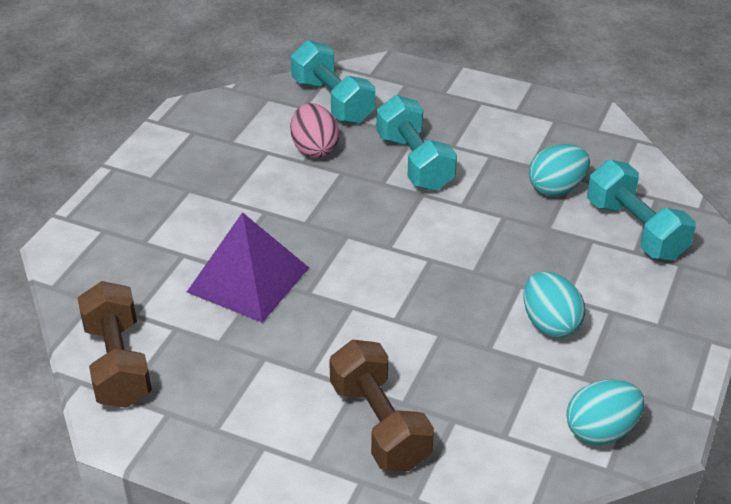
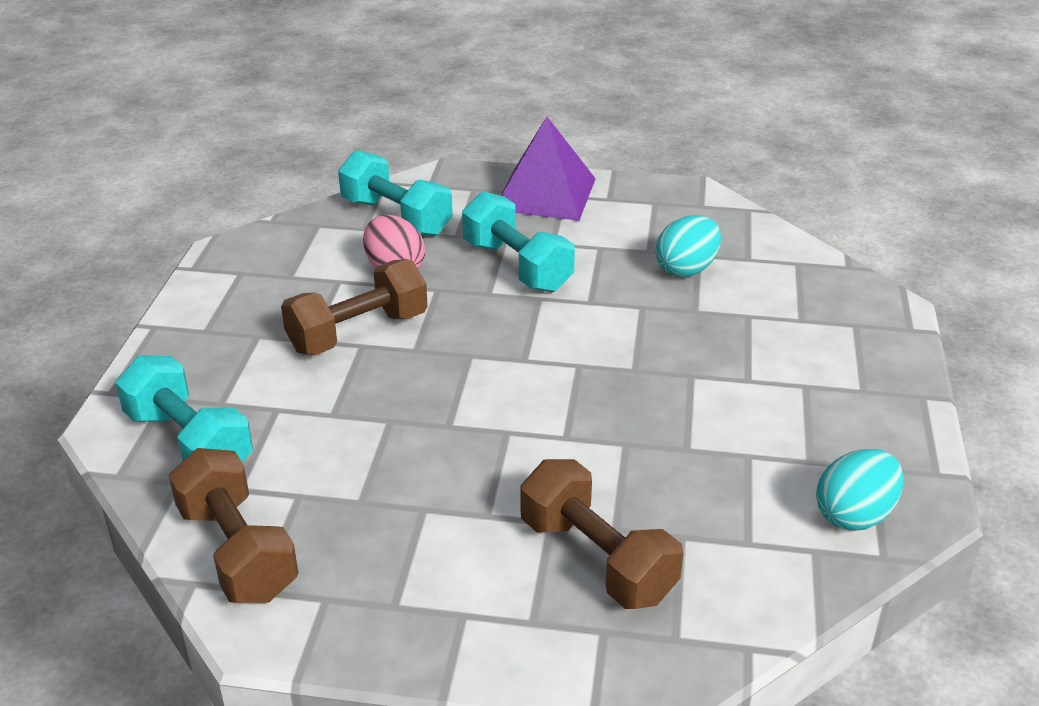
camera: 15 degrees left, 5 degrees down
(248, 279) = (370, 423): purple pyramid -> purple pyramid (545, 194)
(266, 200) = (358, 332): none -> brown dumbbell
(550, 323) = (744, 410): turquoise egg -> none
(635, 230) = (790, 298): turquoise dumbbell -> turquoise dumbbell (189, 442)

